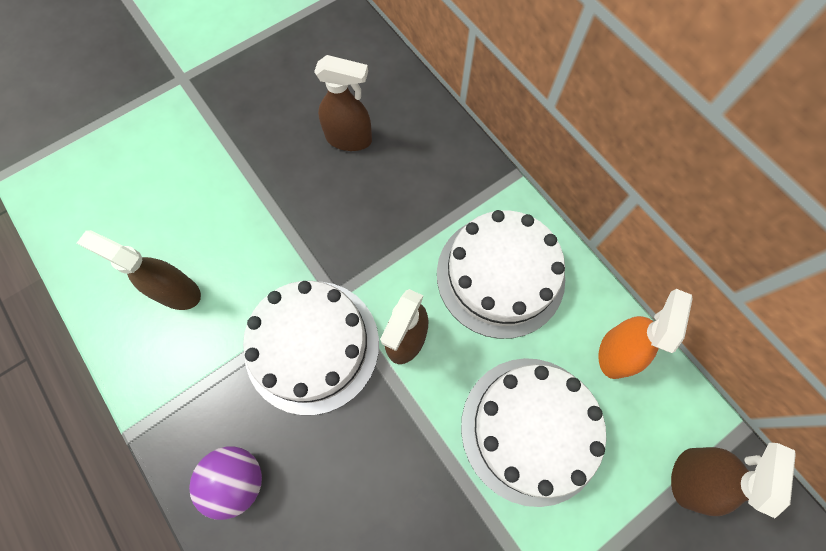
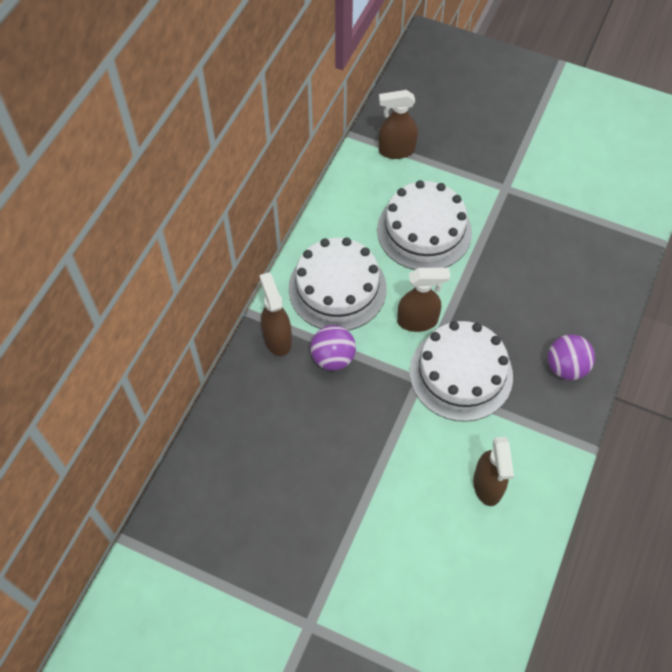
camera: 120 degrees left, 10 degrees down
(349, 139) = (288, 443): brown spray bottle -> brown spray bottle (277, 339)
(415, 224) = (333, 358): none -> purple ball
(616, 352) = (347, 207): orange spray bottle -> none

